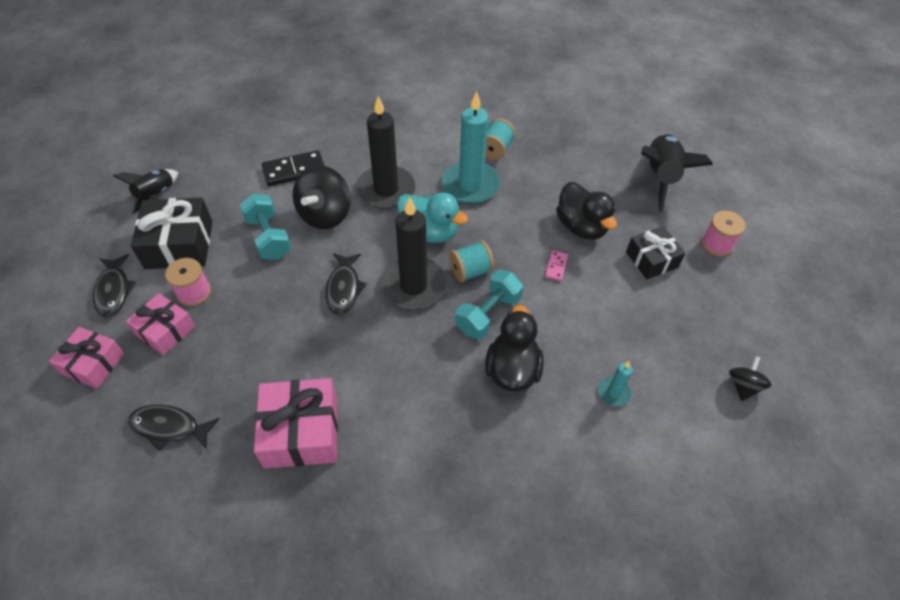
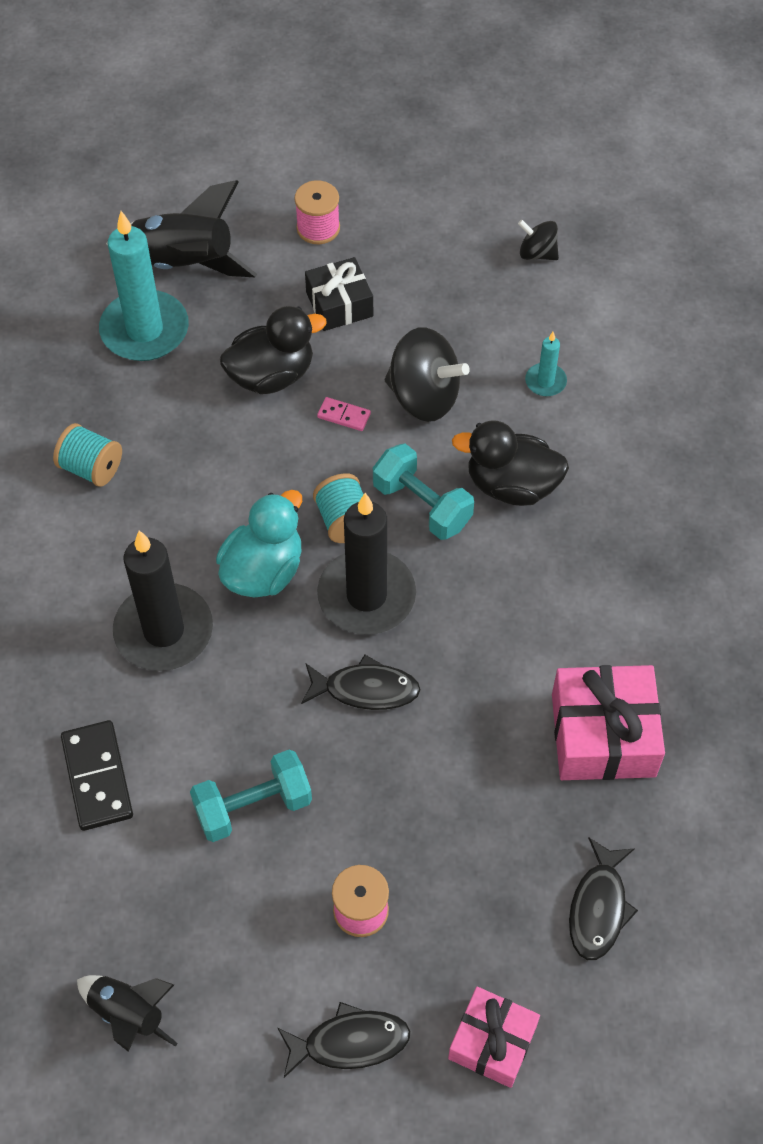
camera: 85 degrees left, 5 degrees up
(165, 330) = (434, 942): pink gift -> none
(179, 245) = (256, 950): black gift -> none
(325, 214) = (210, 722): black spinning top -> black spinning top (424, 397)
(470, 185) = (169, 509): turquoise candle -> turquoise candle (145, 330)

